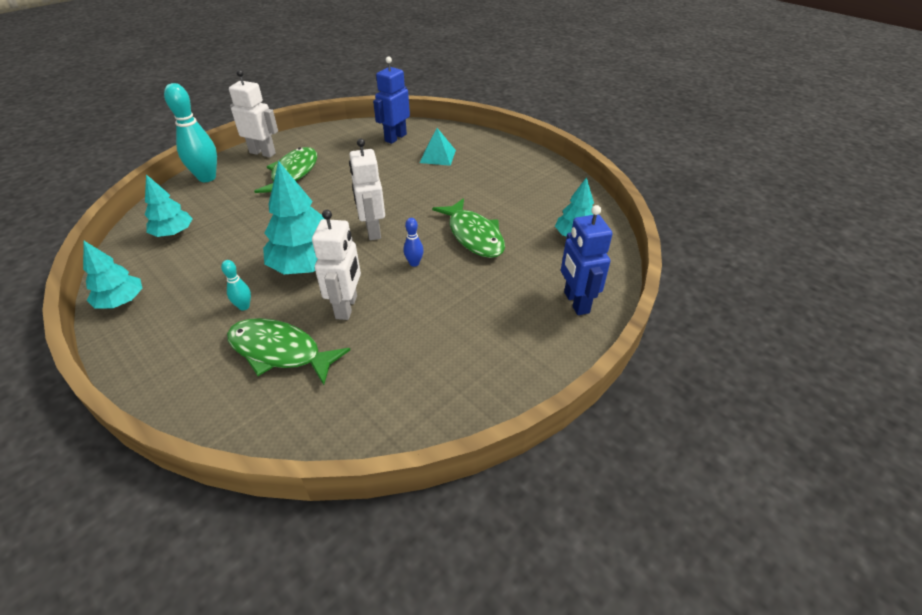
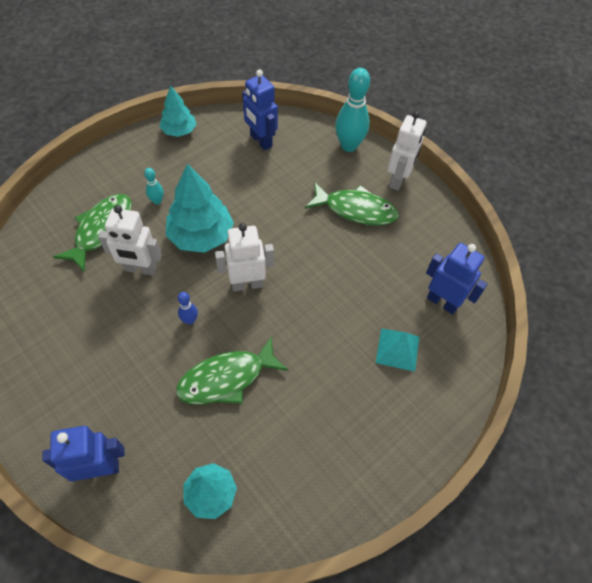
camera: 90 degrees right, 15 degrees up
(173, 233) = (260, 141): turquoise tree -> blue robot

